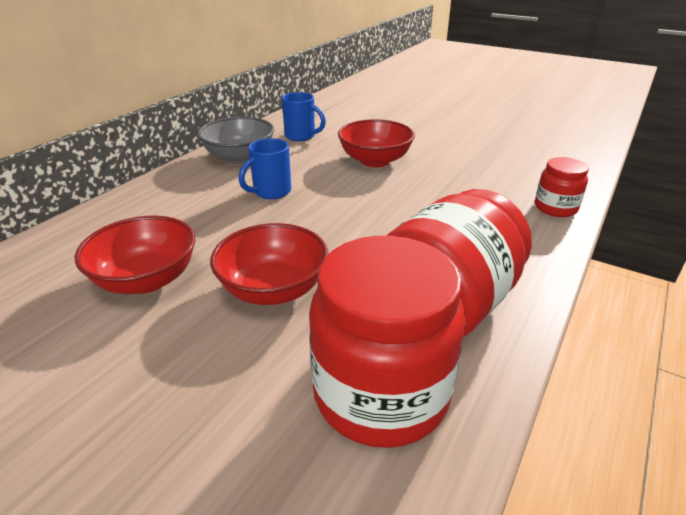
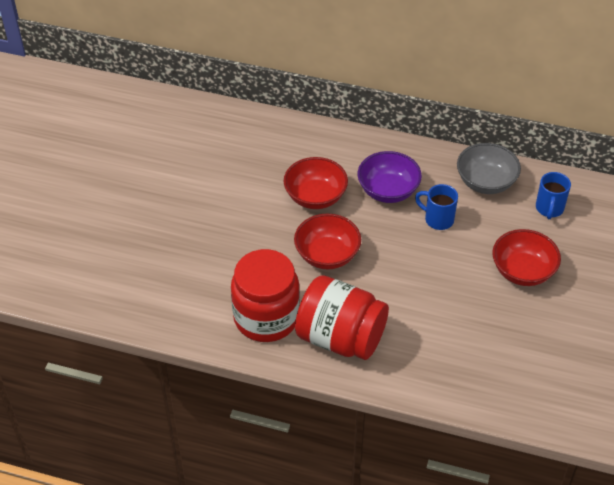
camera: 75 degrees right, 15 degrees up
(195, 216) = (388, 190): none -> purple bowl
(555, 208) = (490, 400): red jar -> none

